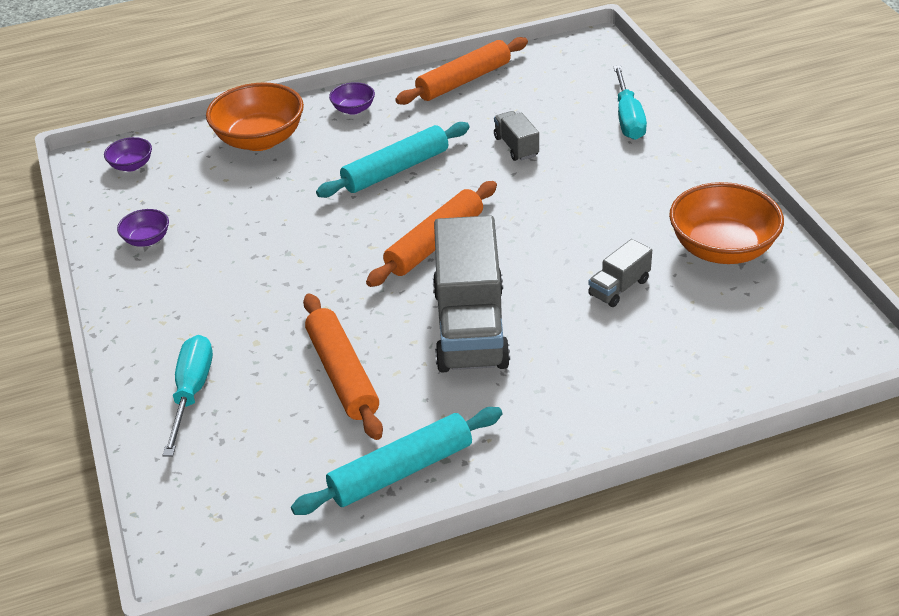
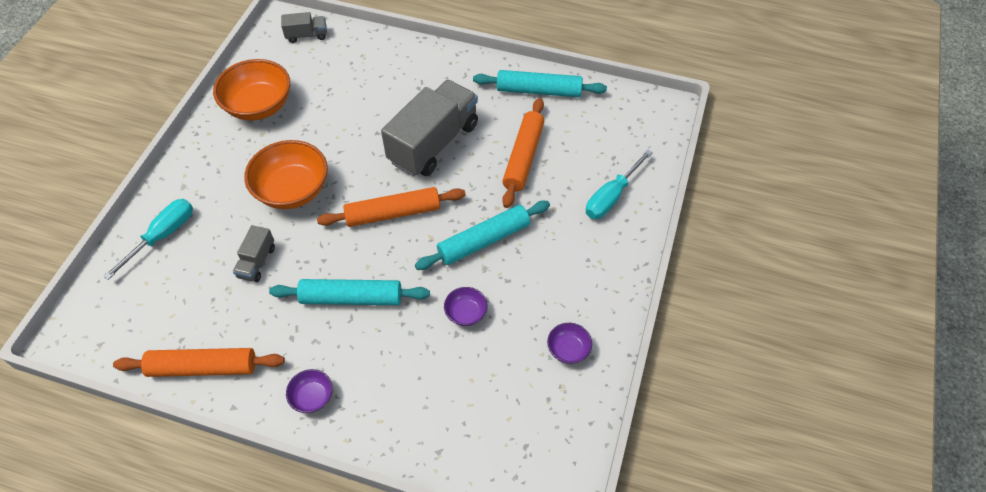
camera: 145 degrees left, 15 degrees up
(131, 165) = (531, 458): purple bowl -> purple bowl (466, 313)
(260, 140) = (411, 413): orange bowl -> orange bowl (292, 190)
(310, 272) = (484, 241): none -> turquoise rolling pin
(619, 287) = (336, 118): grey truck -> grey truck (306, 35)

